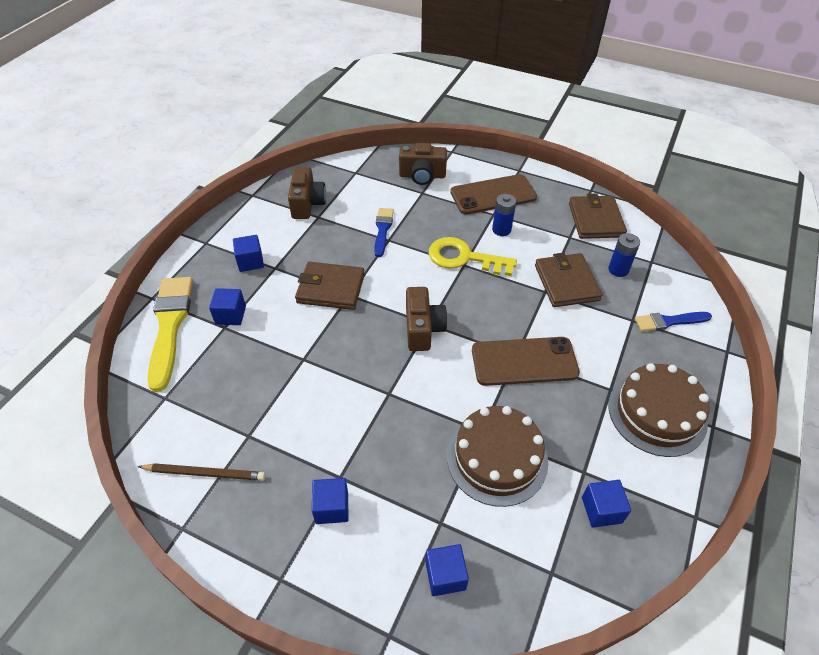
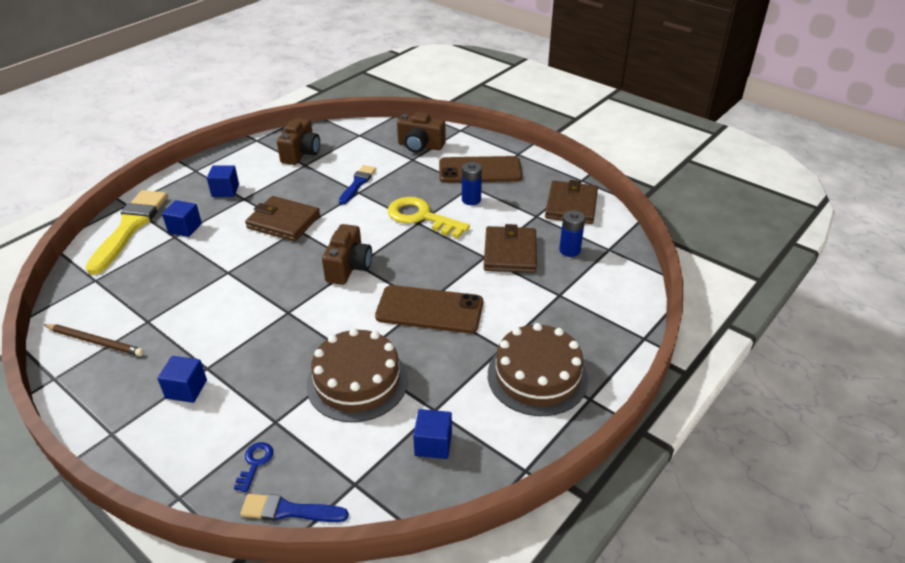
camera: 15 degrees right, 10 degrees down
(445, 576) = (255, 463): blue cube -> blue key
(669, 321) = (597, 302): blue brush -> blue brush (289, 511)

